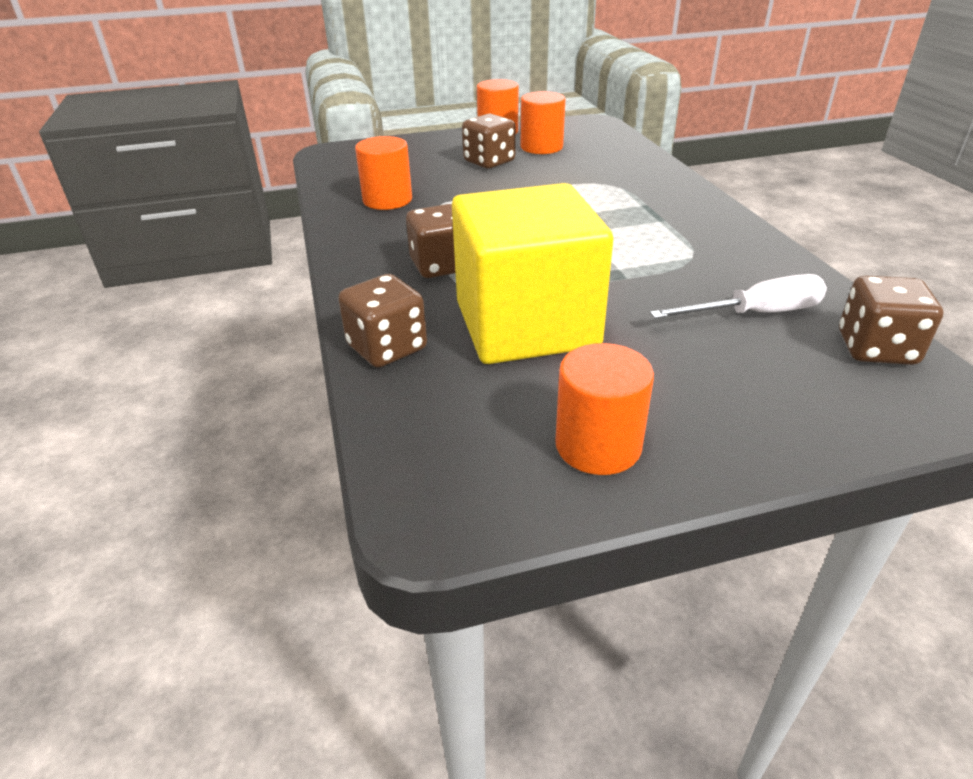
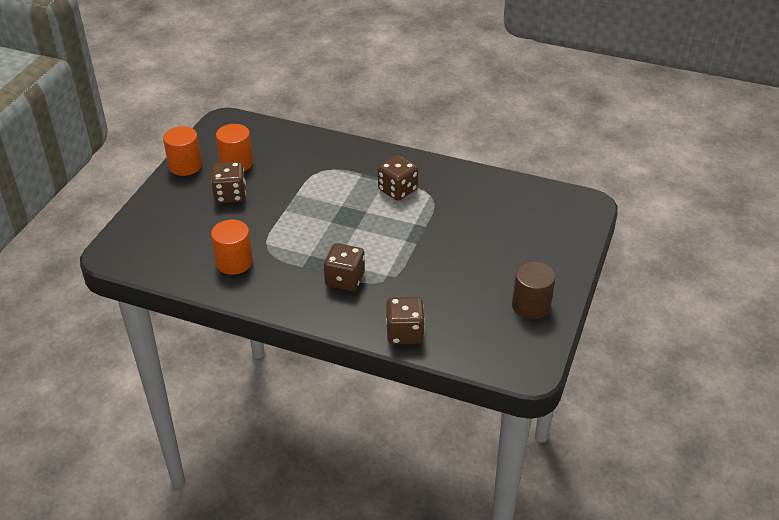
camera: 55 degrees left, 5 degrees up
(526, 325) = (432, 280): yellow cube -> none
(598, 446) = (531, 306): orange cylinder -> brown cylinder
(755, 314) = (493, 210): white screwdriver -> none
(876, 348) = (545, 198): brown dice -> brown dice (397, 190)

